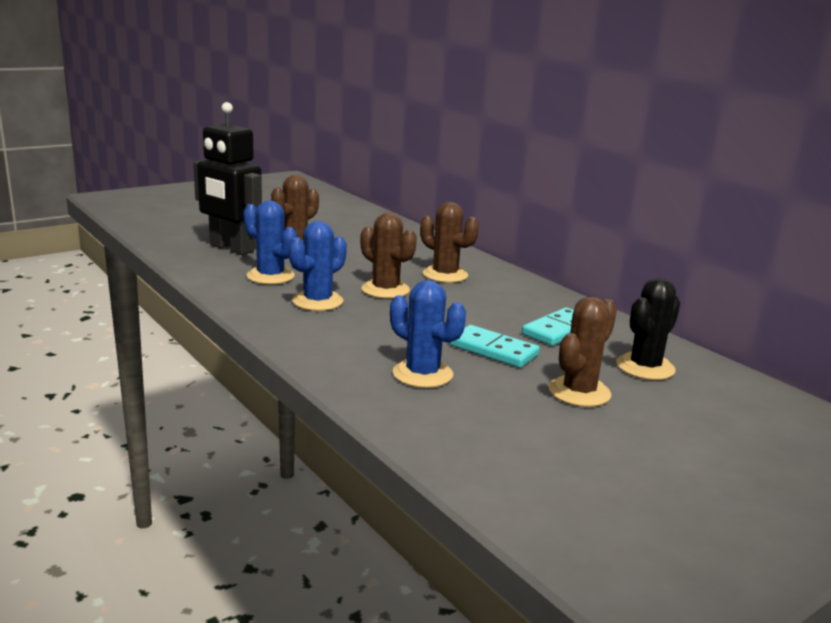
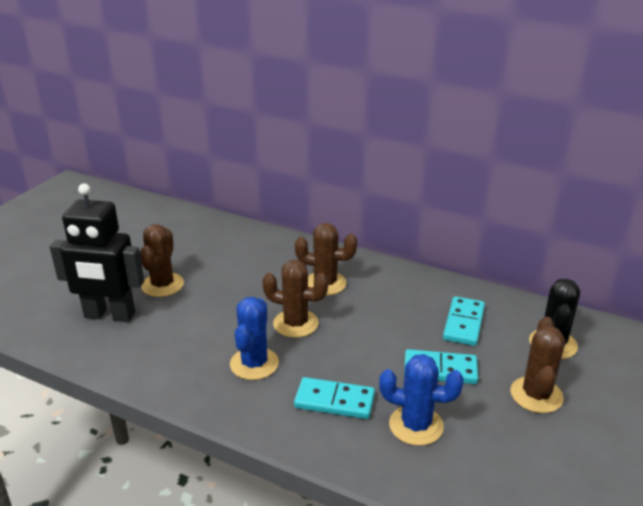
camera: 25 degrees left, 10 degrees up
(270, 276) = (182, 344): blue cactus -> none
(363, 339) = (334, 401): none -> turquoise domino

